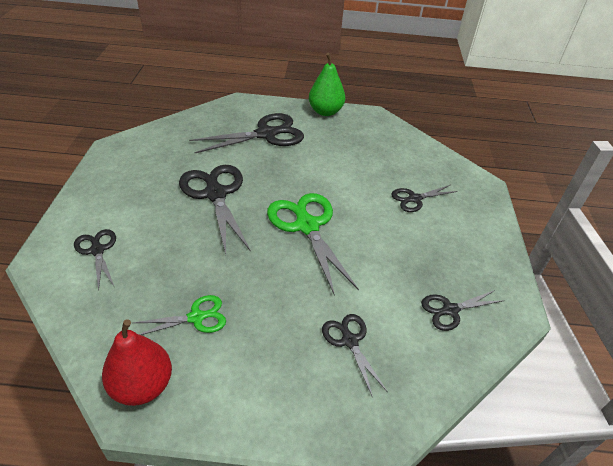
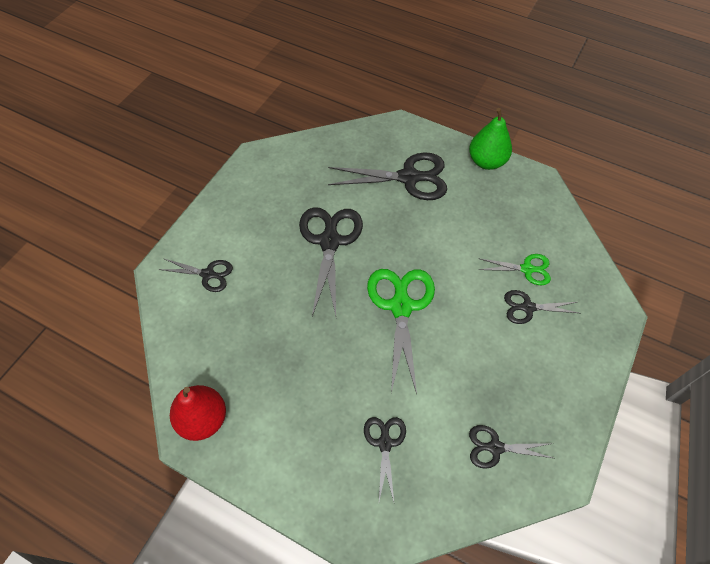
camera: 25 degrees right, 15 degrees up
(97, 250) = (208, 274): black scissors -> black scissors turned 105 degrees clockwise
(196, 317) = (265, 371): green scissors -> green scissors (527, 269)

